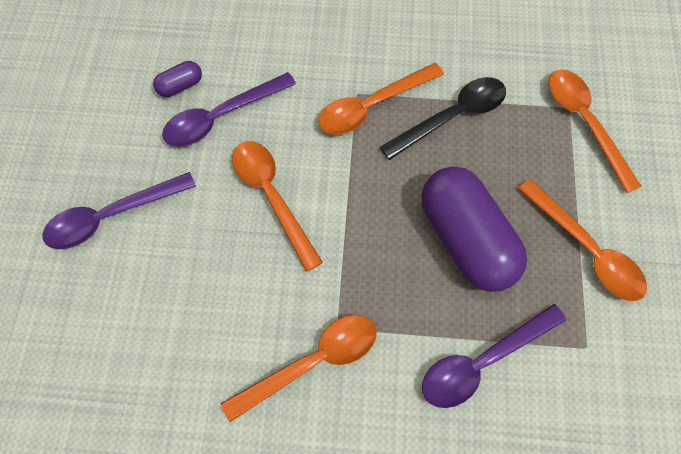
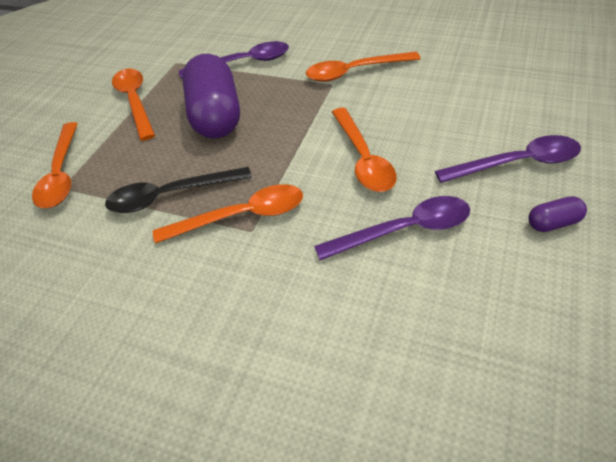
camera: 160 degrees left, 20 degrees down
(180, 85) = (451, 271): purple capsule -> purple capsule (553, 223)

